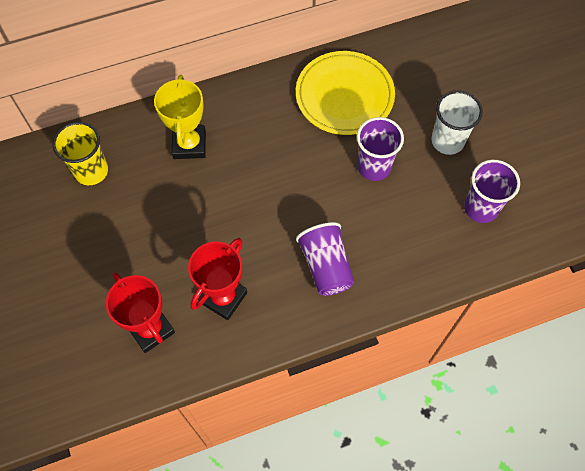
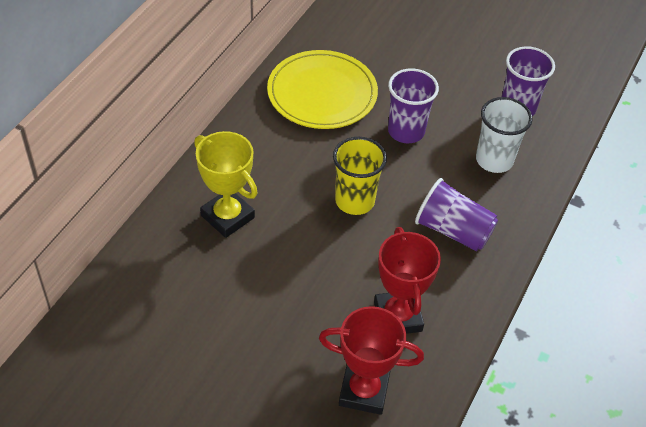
camera: 45 degrees left, 15 degrees down
(91, 171) = (154, 302): yellow cup -> yellow cup (354, 201)
(447, 141) = (440, 77): white cup -> white cup (494, 160)

